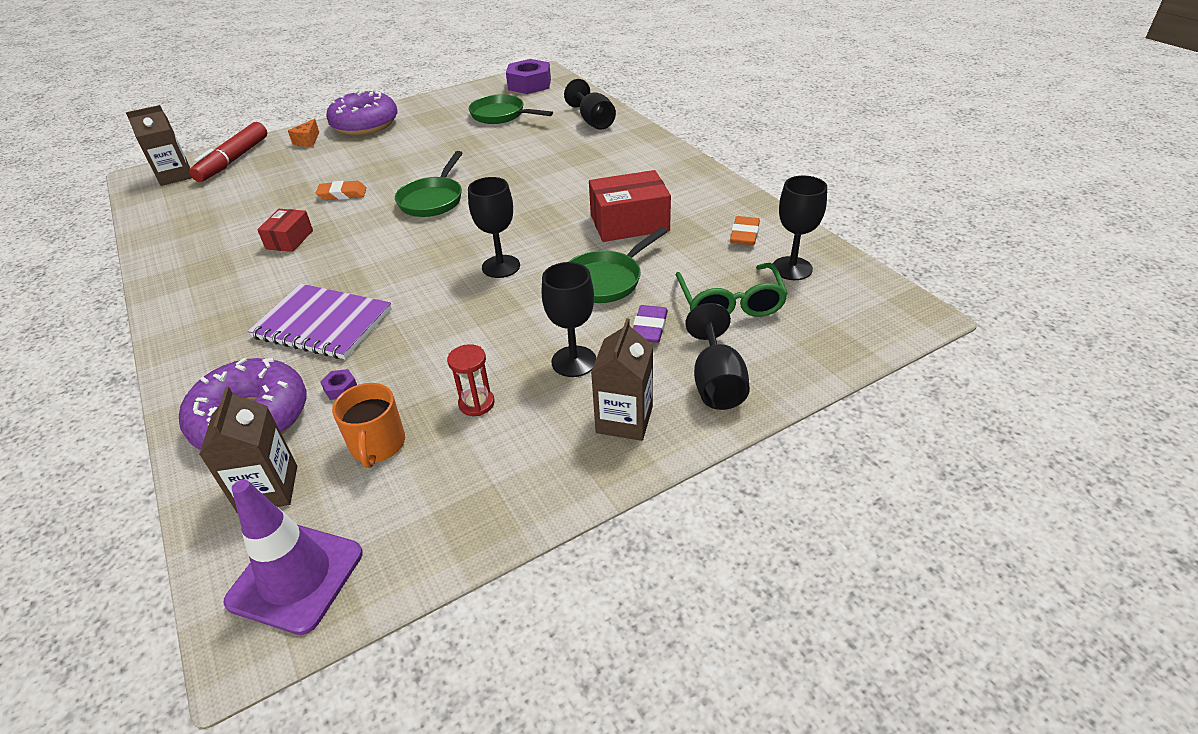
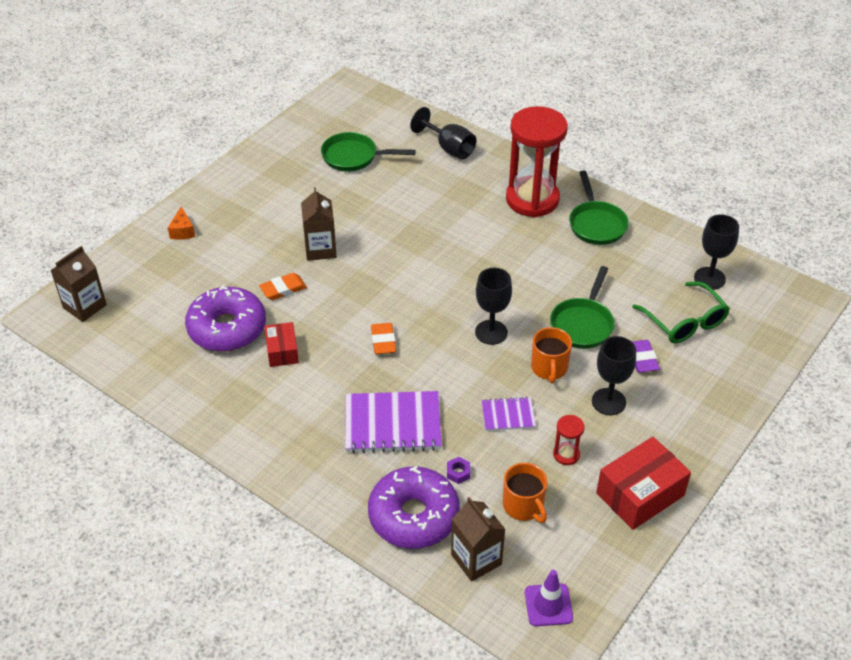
camera: 25 degrees left, 5 degrees up
(233, 160) = (127, 273): red marker -> none
(296, 577) = (548, 605): purple traffic cone -> purple traffic cone, size x0.64
(365, 124) = (223, 196): purple donut -> purple donut (227, 328)
(433, 200) = (375, 276): green pan -> green pan (596, 224)
(447, 346) = (508, 415): none -> purple notebook
(529, 84) = (349, 107): purple nut -> none
(533, 312) = (549, 368): none -> orange mug
(624, 420) = (673, 436): brown carton -> brown carton (320, 249)
(629, 223) = (562, 262): red box -> red box (640, 494)
(641, 169) = (532, 199): none -> red hourglass
(716, 382) = (713, 390): black goblet -> none
(744, 234) = (657, 253): orange eraser -> orange eraser (383, 341)

